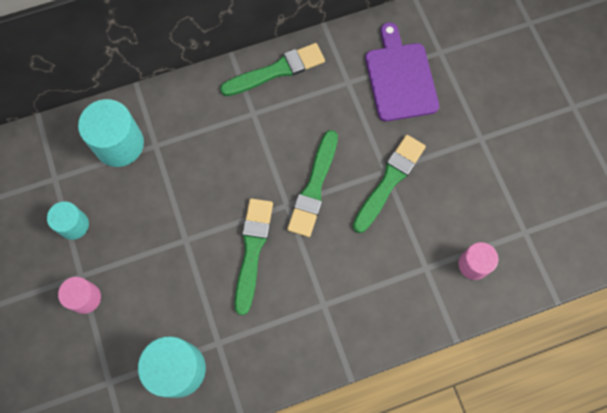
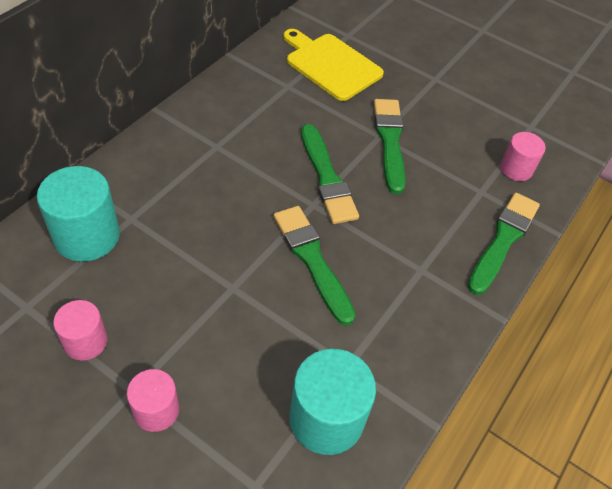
camera: 40 degrees left, 20 degrees down
(74, 225) = (85, 341): turquoise cylinder -> pink cylinder
(276, 71) = (212, 104): green brush -> green brush (503, 240)
(400, 78) = (331, 65): purple cutting board -> yellow cutting board

